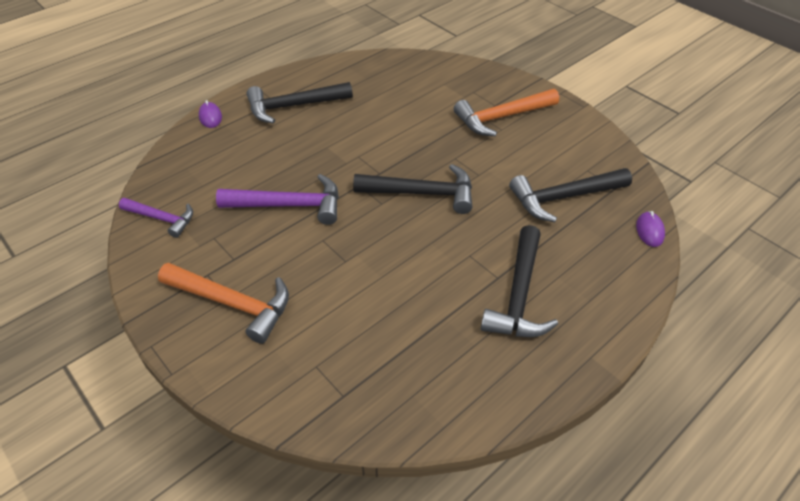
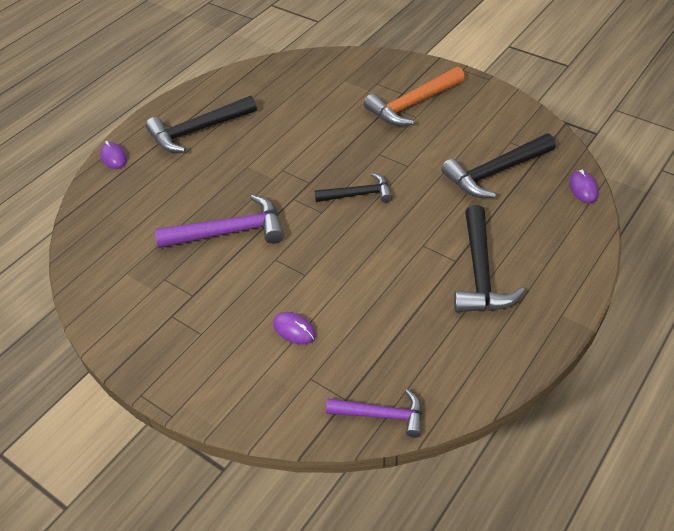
camera: 10 degrees left, 0 degrees up
(162, 219) = (103, 271): purple hammer -> purple hammer (382, 415)
(233, 303) = (208, 338): orange hammer -> none
(317, 313) = (294, 330): none -> purple mouse
(422, 193) = (358, 194): black hammer -> black hammer, size x0.63

